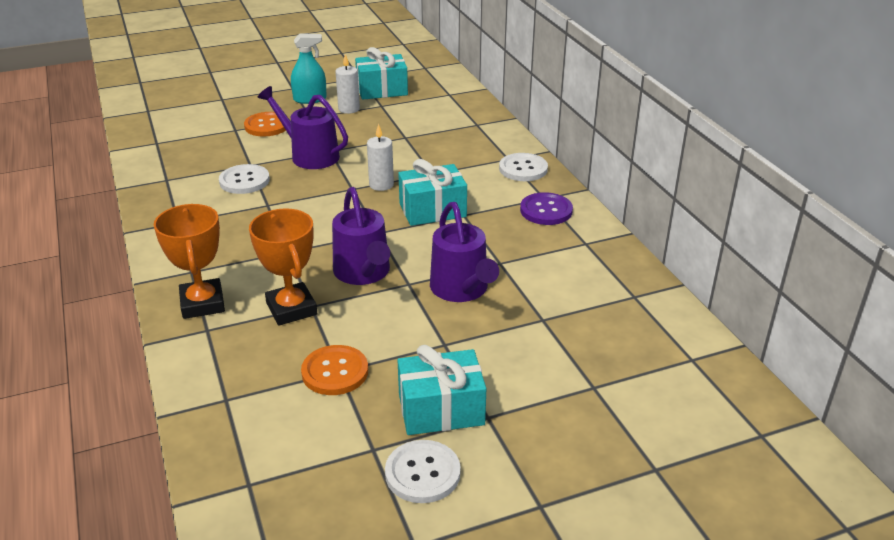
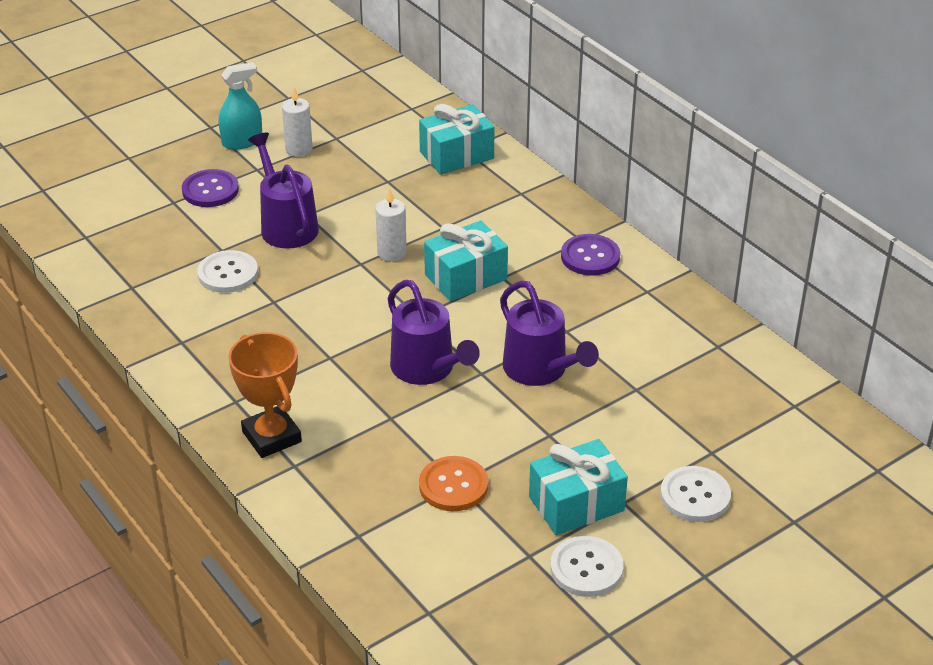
camera: 15 degrees left, 5 degrees up
(267, 126) = (210, 190): orange button -> purple button
(291, 309) = (372, 425): orange trophy -> none
(309, 155) = (286, 225): purple watering can -> purple watering can turned 45 degrees clockwise
(382, 90) = (325, 114): turquoise gift -> turquoise gift (456, 155)
(523, 169) = (543, 205): white button -> white button (695, 496)

